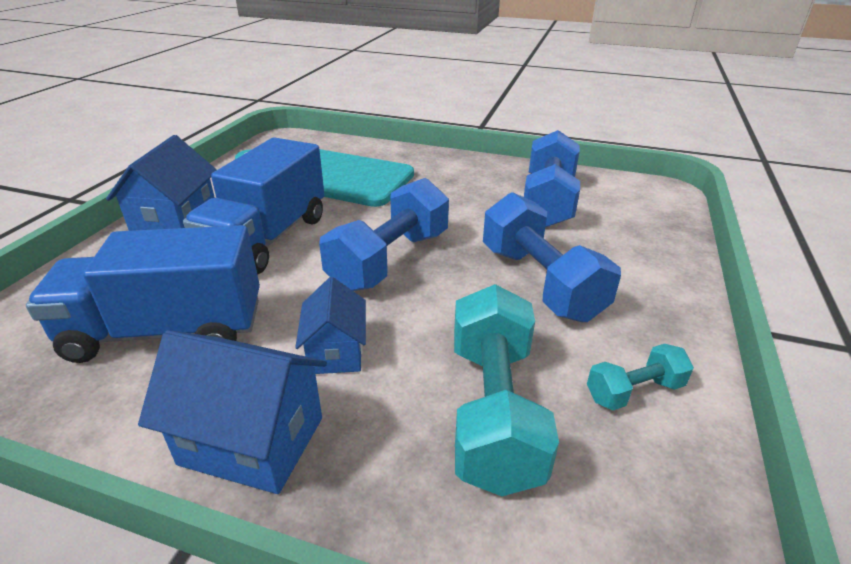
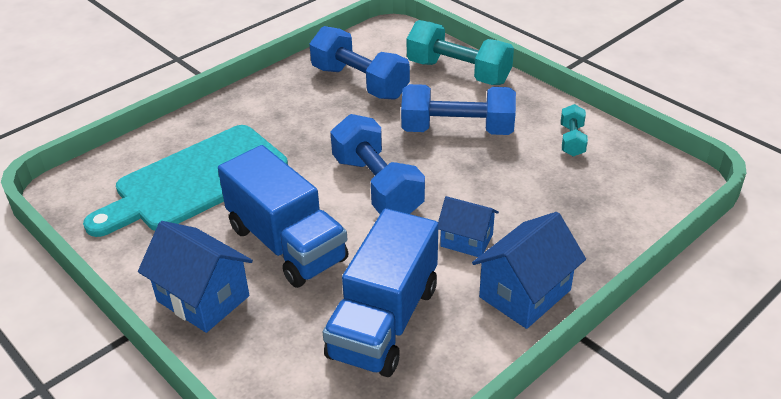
camera: 60 degrees left, 5 degrees up
(493, 411) = (556, 194): turquoise dumbbell -> turquoise dumbbell (458, 72)

